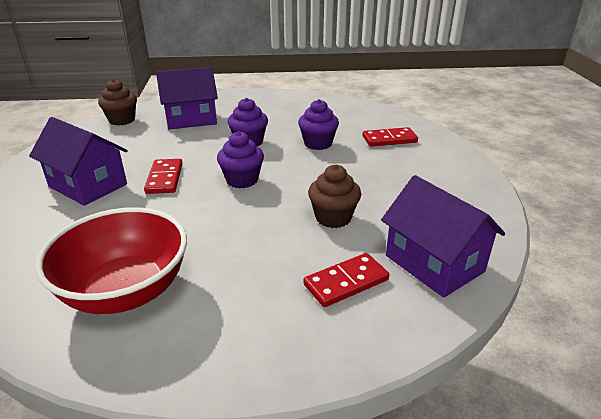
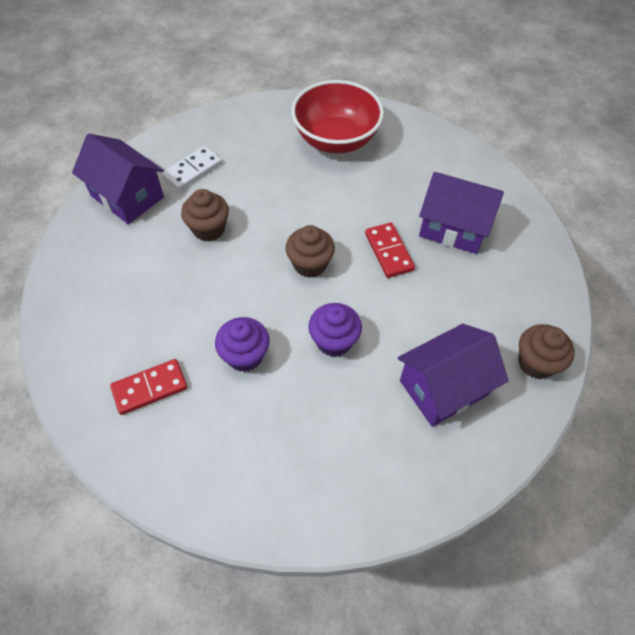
camera: 165 degrees right, 25 degrees up
(242, 180) = (310, 264): purple cupcake -> brown cupcake
(346, 282) = (192, 170): red domino -> white domino

